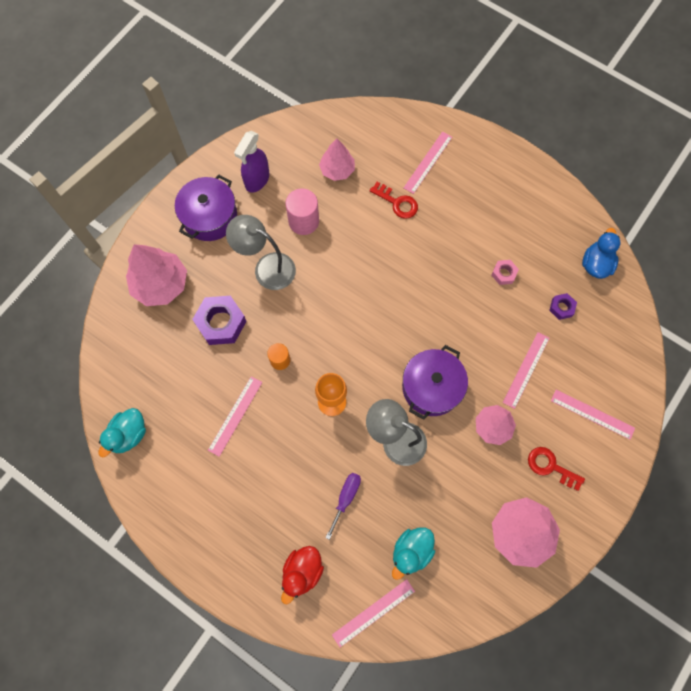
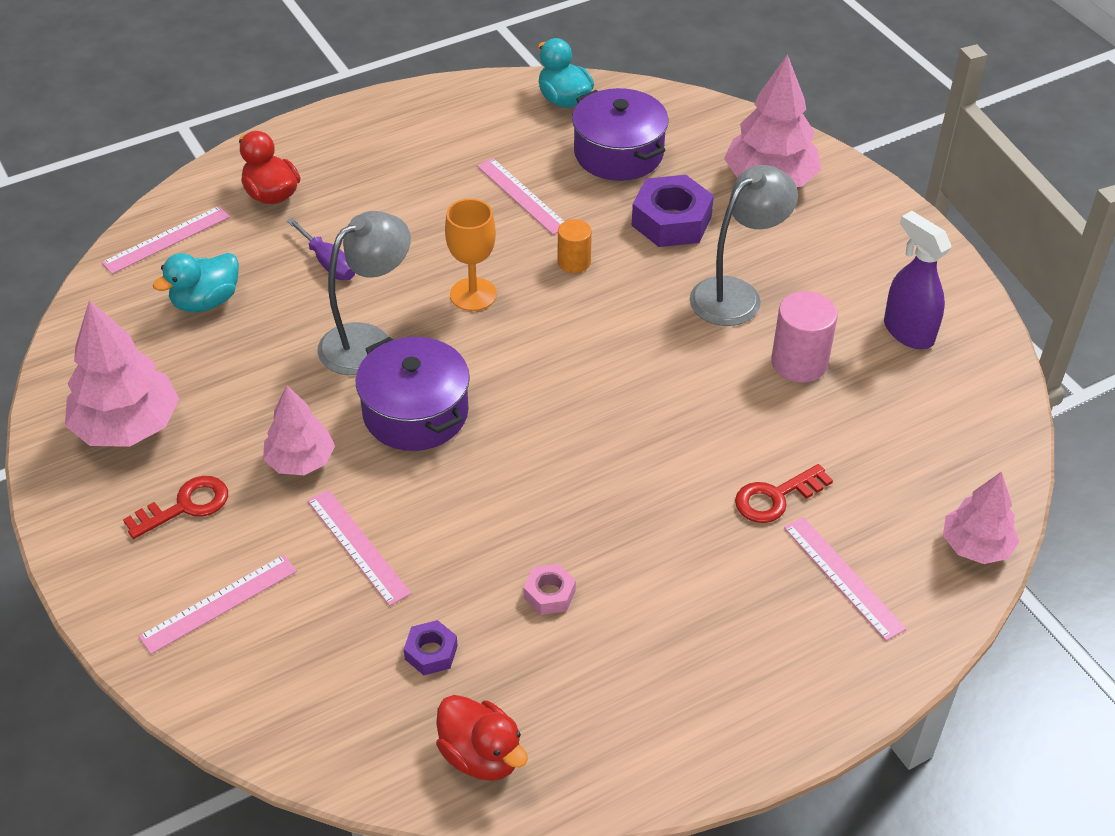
camera: 115 degrees right, 25 degrees down
(210, 217) = (862, 259): purple pot -> purple pot (618, 153)
(337, 170) = (883, 439): pink tree -> pink tree (976, 546)
(373, 612) = (166, 239): pink ruler -> pink ruler turned 60 degrees clockwise
(411, 551) = (206, 301): turquoise duck -> turquoise duck turned 105 degrees counterclockwise
(596, 264) = (481, 755): blue duck -> red duck

